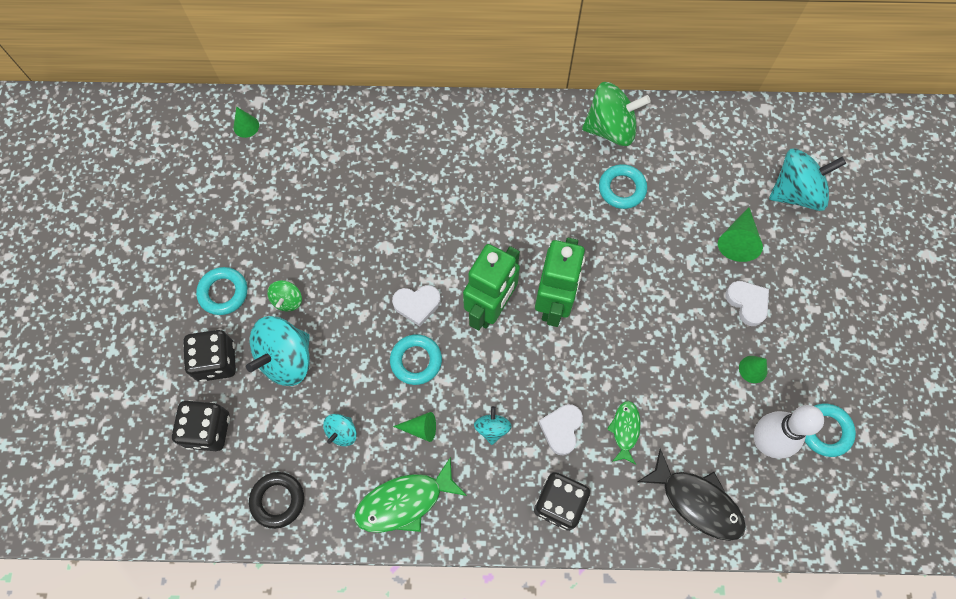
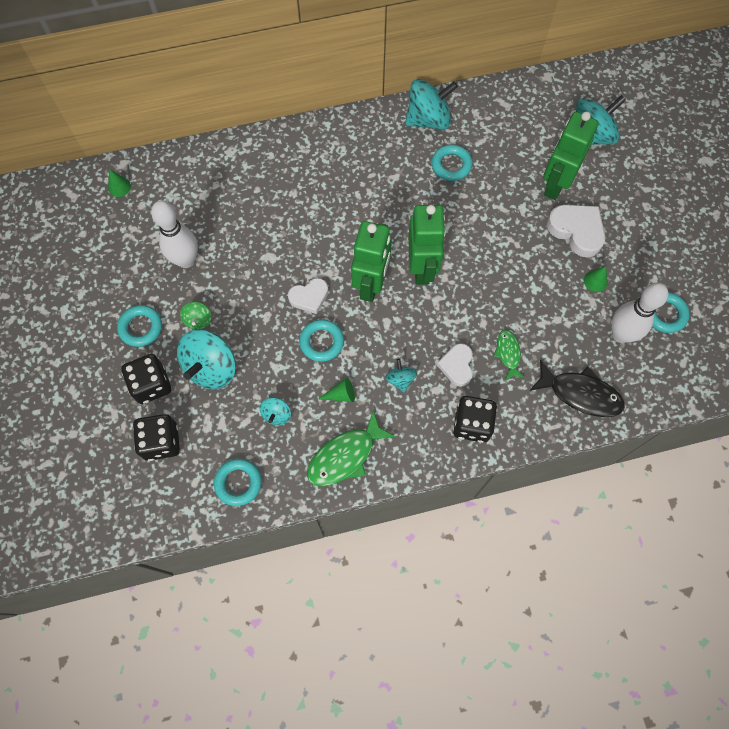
camera: 15 degrees left, 0 degrees up
(277, 500) = (238, 483): black ring -> turquoise ring
(294, 228) = (186, 260): none -> white bowling pin
(610, 128) = (428, 119): green spinning top -> turquoise spinning top
(738, 241) = (555, 184): green cone -> green robot
(747, 303) = (576, 231): white heart -> white heart, size x1.53

